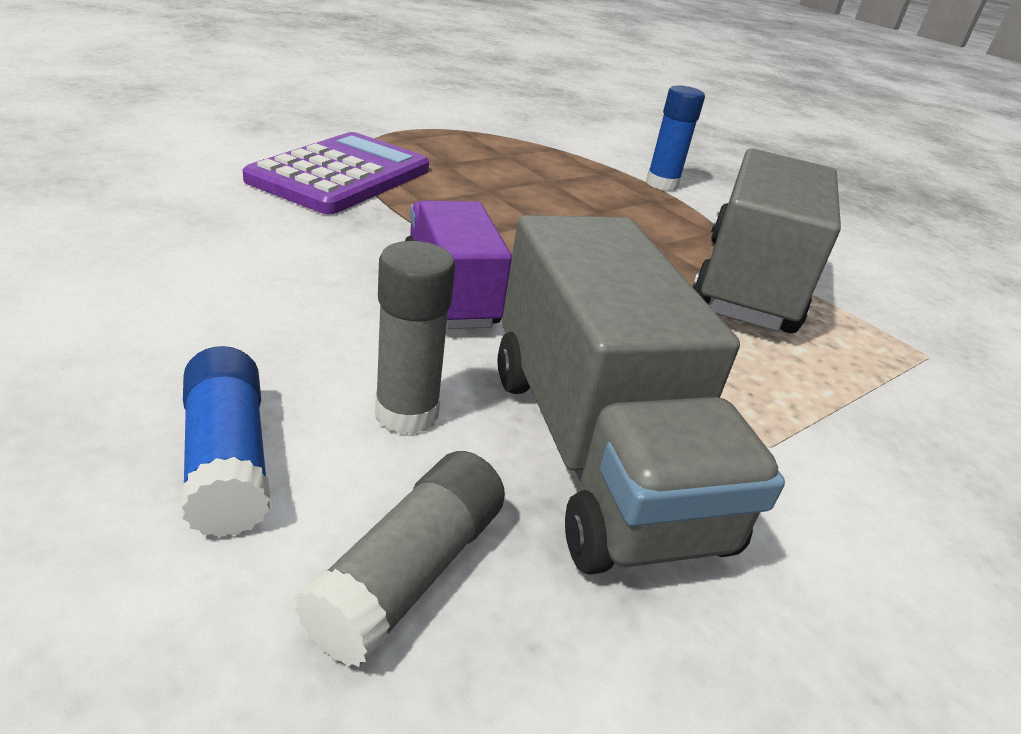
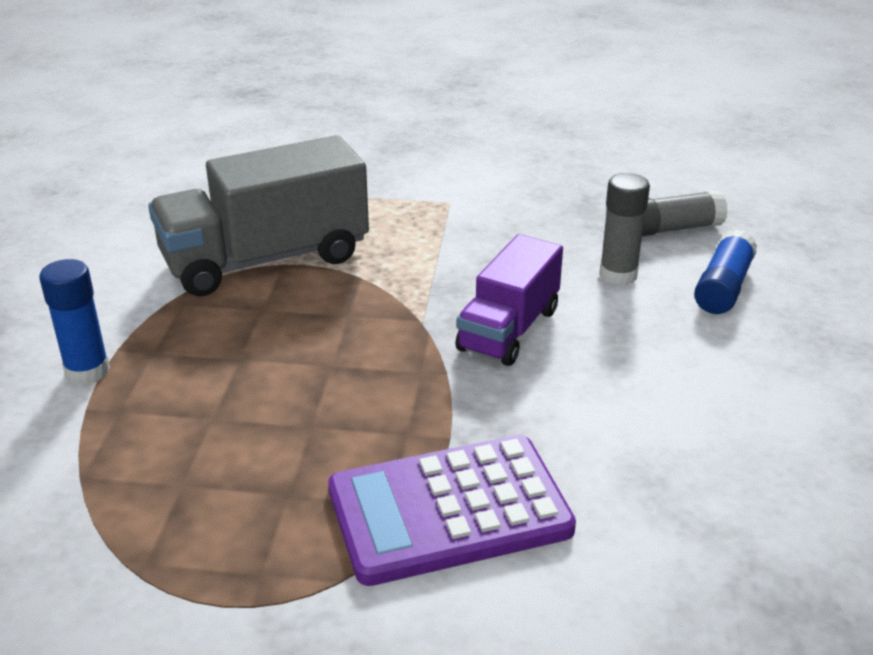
camera: 130 degrees left, 0 degrees up
(597, 451) = (540, 230): grey truck -> none

